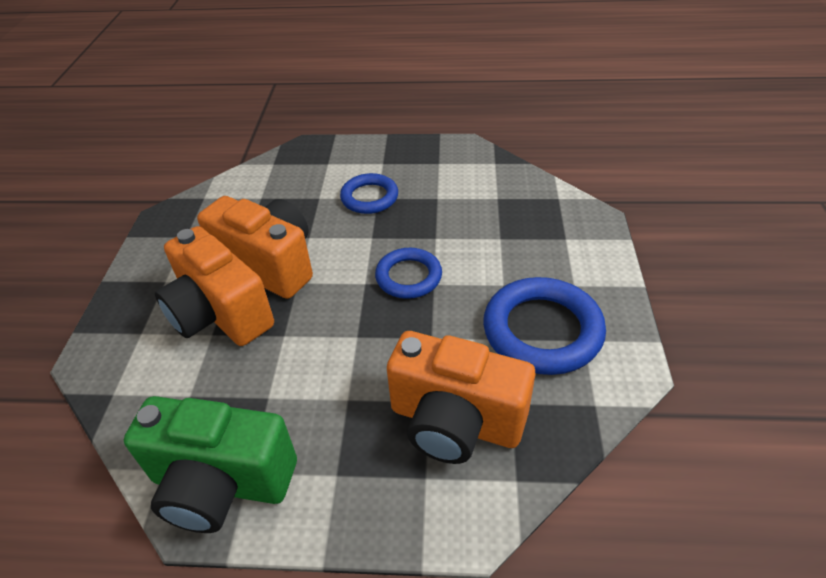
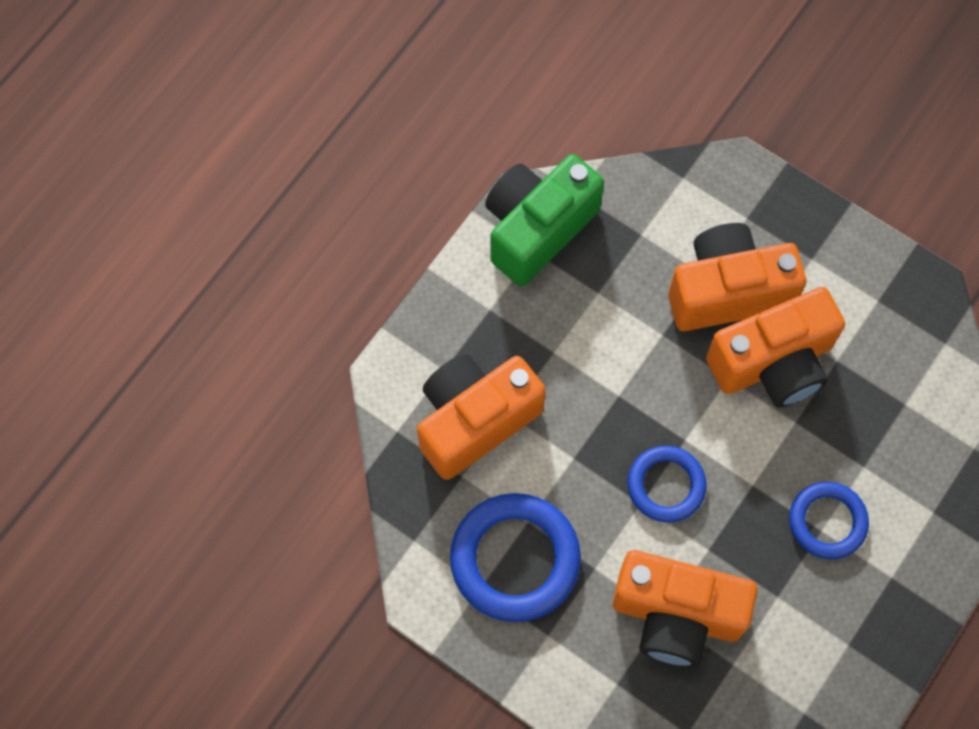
camera: 120 degrees right, 25 degrees up
(494, 232) = (676, 615): none -> orange camera

